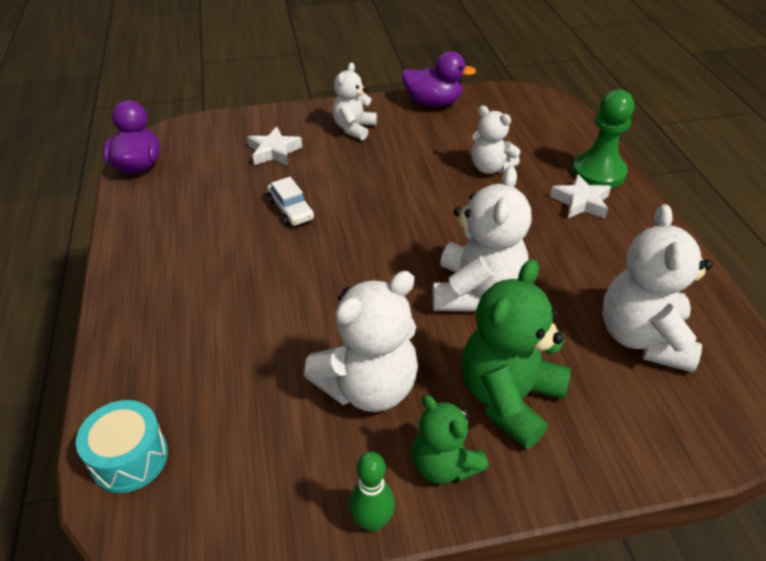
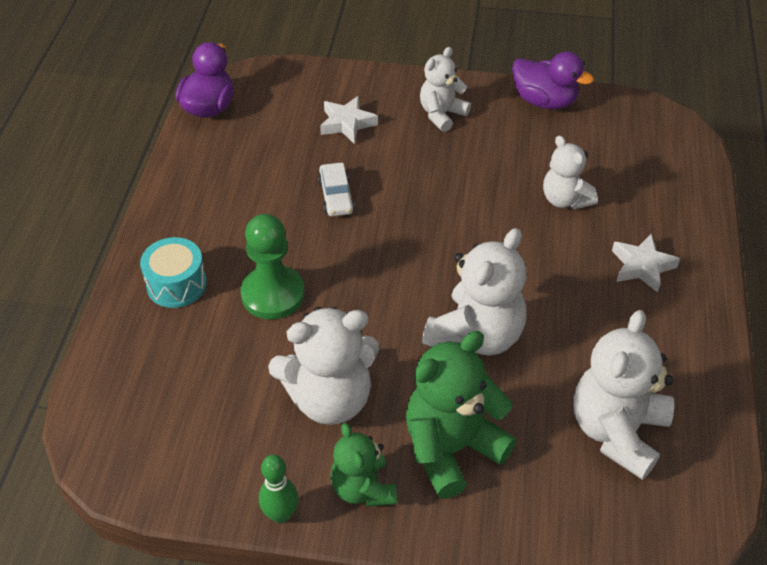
camera: 20 degrees right, 5 degrees up
(129, 458) = (109, 399): turquoise drum -> turquoise drum (176, 284)
(598, 172) = (684, 236): green pawn -> green pawn (273, 294)

